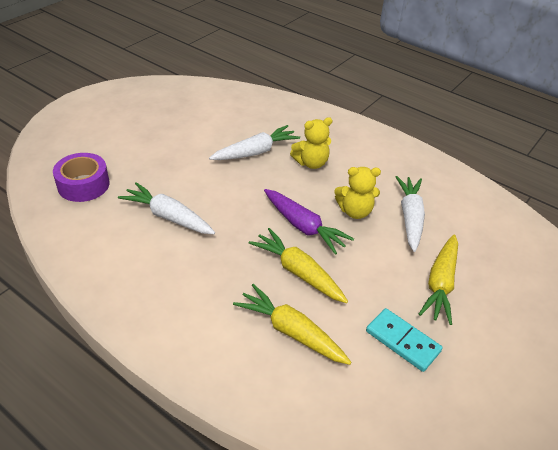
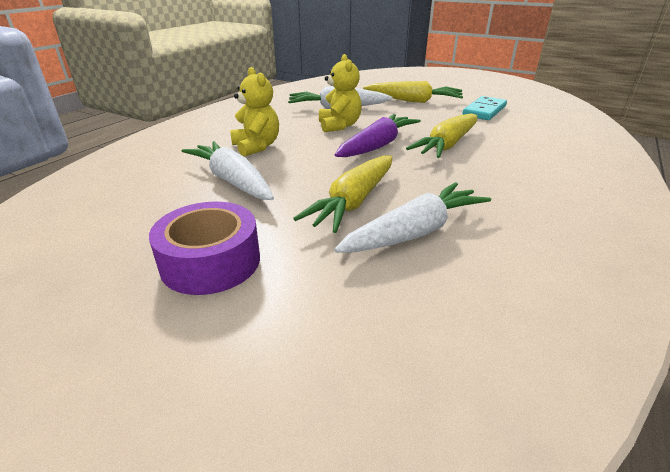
camera: 95 degrees left, 10 degrees down
(83, 185) = (377, 371): purple tape -> purple tape (211, 262)
(168, 217) = (414, 232): white carrot -> white carrot turned 150 degrees counterclockwise
(291, 332) = (523, 144): yellow carrot -> yellow carrot (353, 202)

